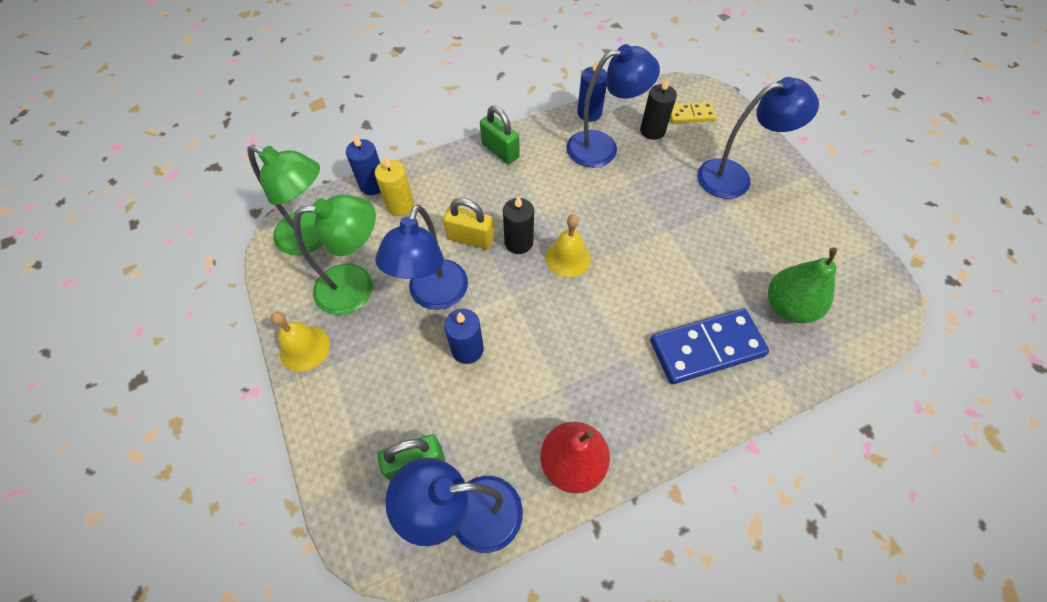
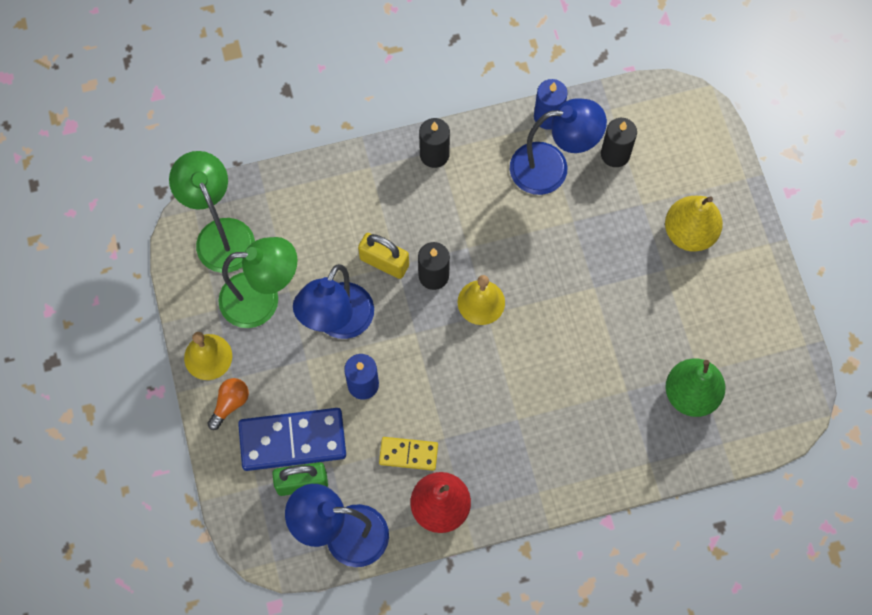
camera: 10 degrees right, 10 degrees up
(312, 237) = (220, 234): green lamp -> green lamp turned 150 degrees counterclockwise
(330, 391) = (230, 404): none -> orange light bulb
(373, 185) = (288, 178): blue candle -> none
(400, 205) = (315, 209): yellow candle -> none
(500, 151) = (434, 154): green padlock -> black candle
(690, 114) = (667, 138): yellow domino -> yellow domino (408, 454)
(706, 348) = (594, 423): blue domino -> blue domino (292, 441)
(734, 177) = (689, 233): blue lamp -> yellow pear

